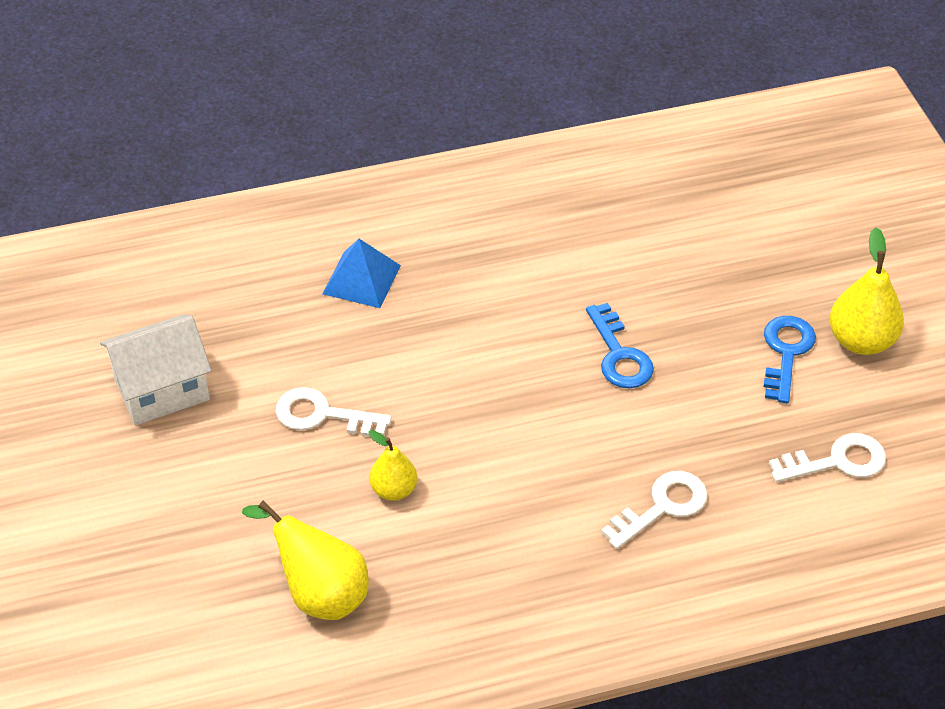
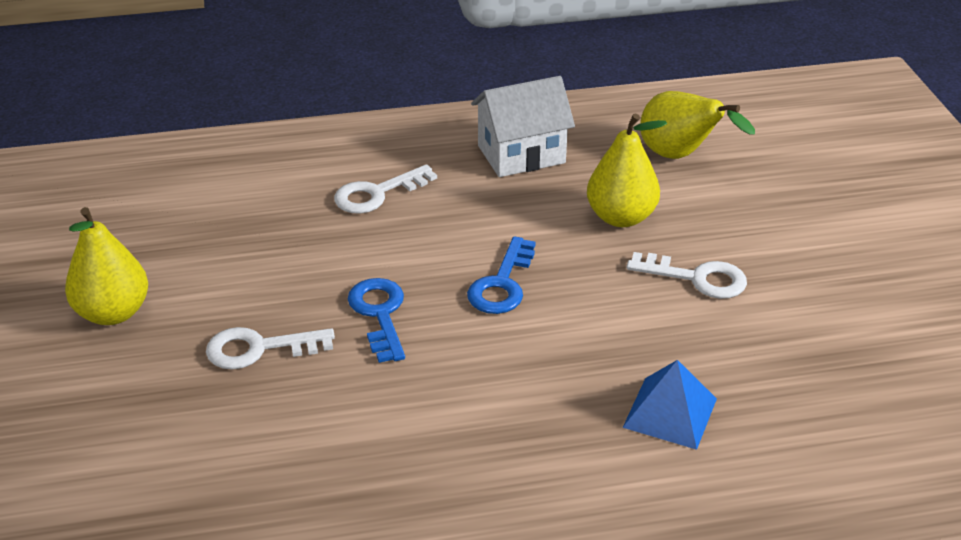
camera: 175 degrees left, 10 degrees down
(162, 390) = (873, 309): white house -> white house (521, 154)
(394, 490) = (621, 217): yellow pear -> yellow pear, size x1.62
(786, 353) = (200, 306): blue key -> blue key (502, 284)
(837, 461) = (203, 216): white key -> white key (259, 349)

